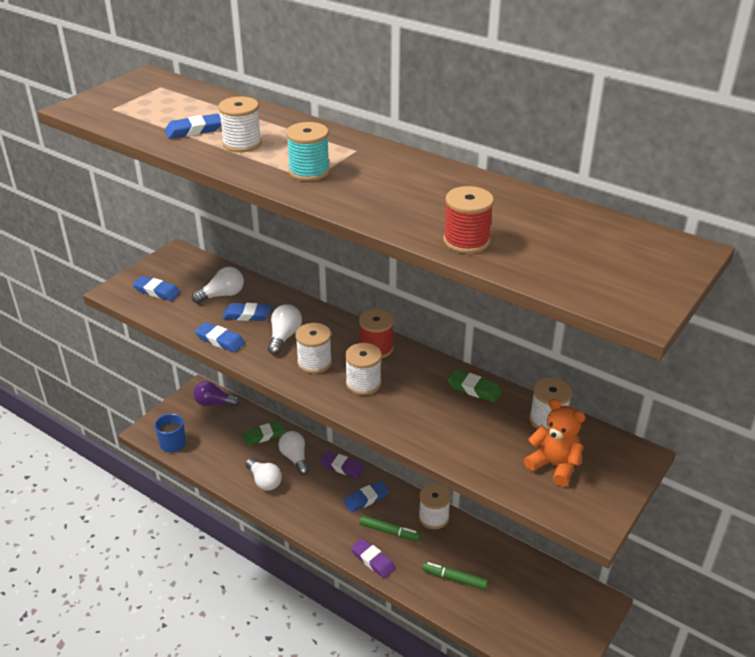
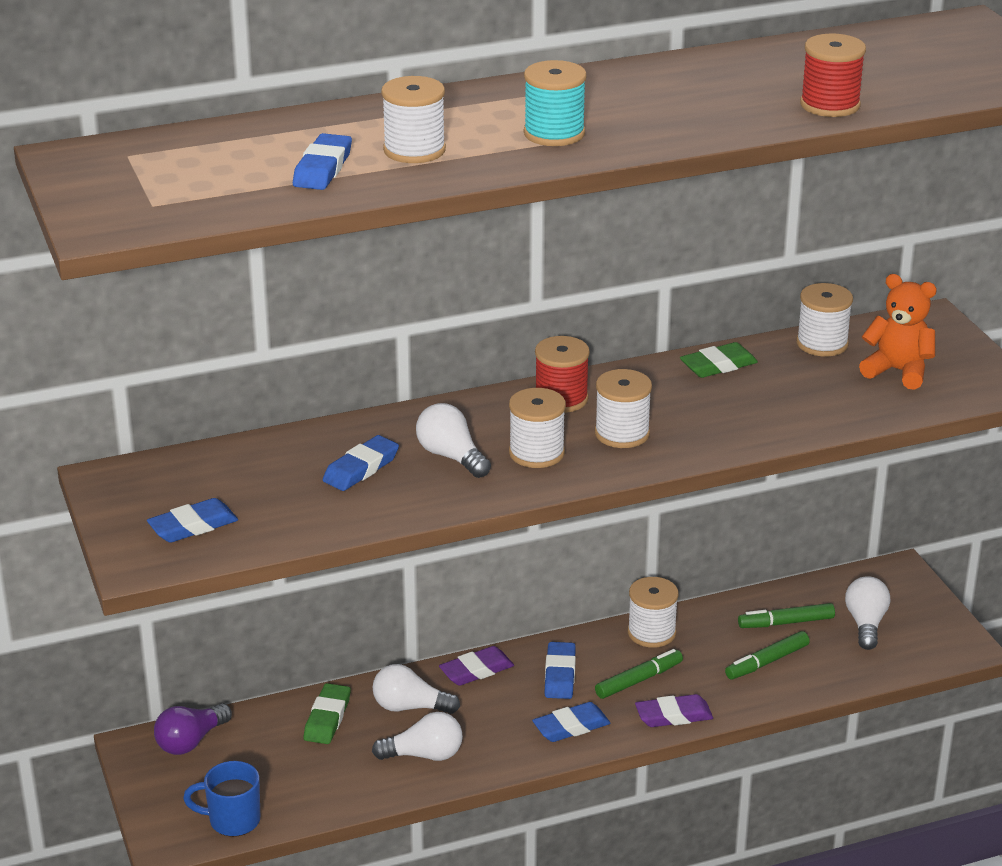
camera: 55 degrees left, 5 degrees down
(220, 340) = (394, 509): blue eraser -> blue eraser (571, 727)
(222, 295) = (282, 473): white light bulb -> white light bulb (866, 624)
(498, 570) = (786, 623): none -> green marker
(554, 465) = (898, 371): orange teddy bear -> orange teddy bear turned 45 degrees clockwise

